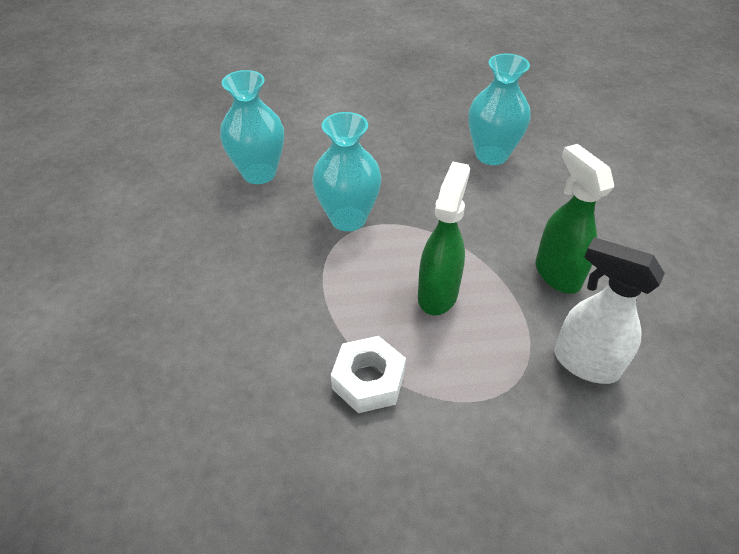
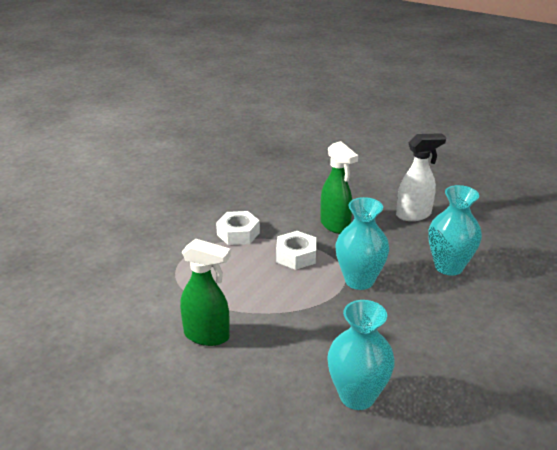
camera: 130 degrees right, 15 degrees down
(357, 290) = (296, 256): none -> white nut
(438, 294) = (257, 280): green spray bottle -> green spray bottle (335, 225)
(584, 363) = (149, 301): white spray bottle -> white spray bottle (414, 215)

